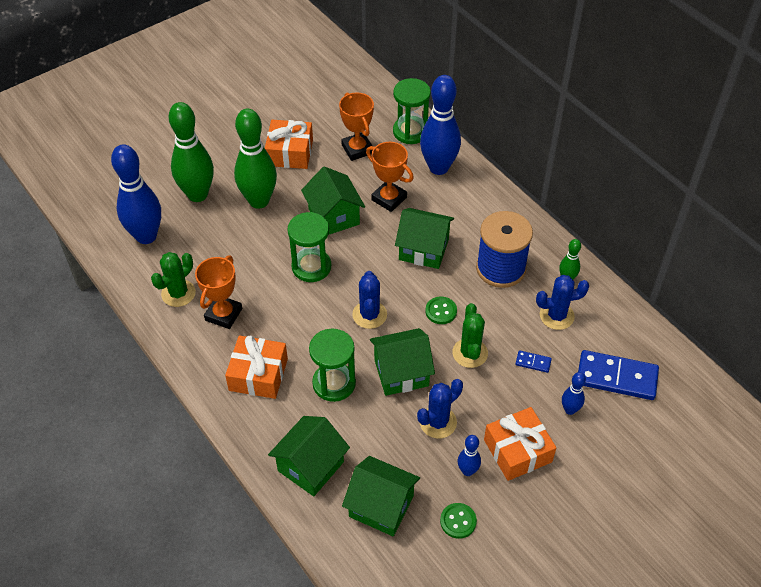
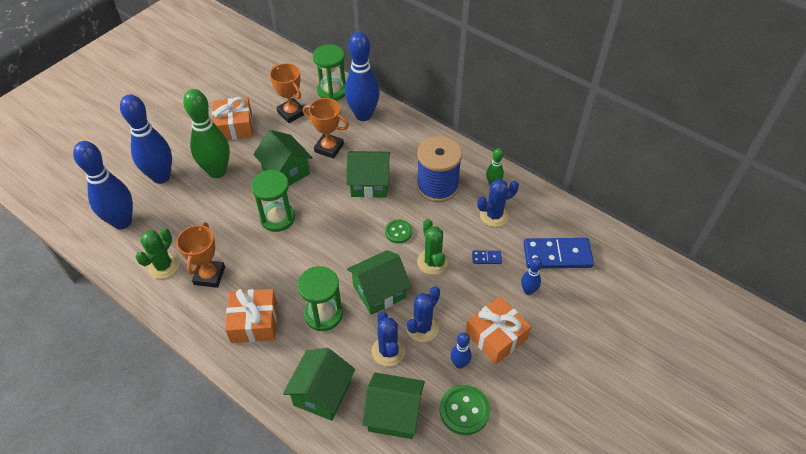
camera: 15 degrees left, 0 degrees up
(197, 194) = (161, 177): green bowling pin -> blue bowling pin
(369, 315) = (338, 248): blue cactus -> blue cactus (388, 351)
(458, 521) = (464, 410): green button -> green button, size x1.54

